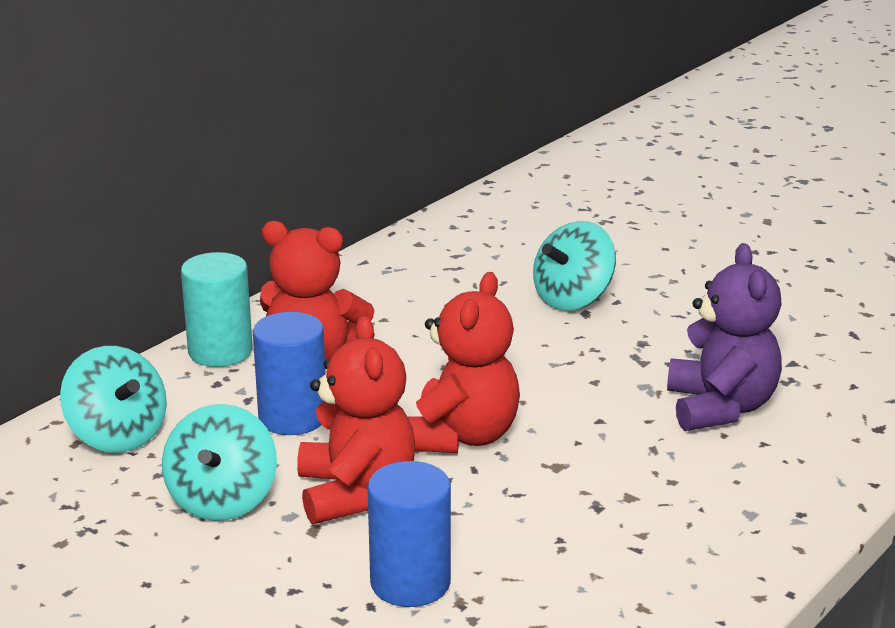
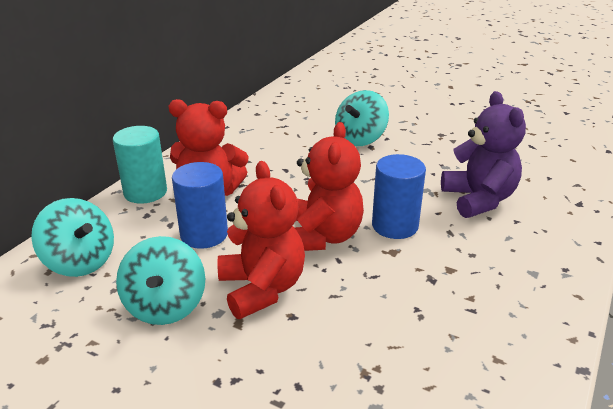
camera: 10 degrees left, 5 degrees up
(410, 582) = (322, 360): blue cylinder -> blue cylinder (395, 226)

